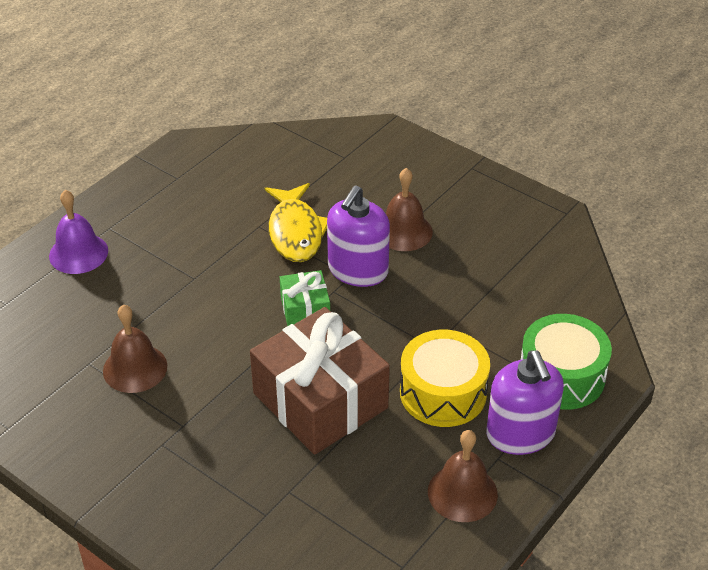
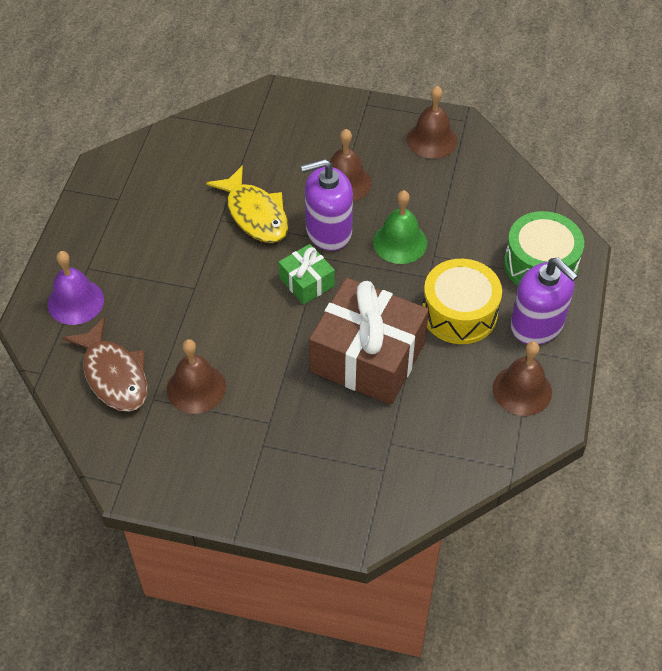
camera: 25 degrees left, 10 degrees up
(68, 329) = (114, 375): none -> brown fish
(358, 270) = (328, 231): purple soap dispenser -> purple soap dispenser turned 75 degrees clockwise
(423, 304) = (400, 242): none -> green bell
(519, 220) = (432, 140): none -> brown bell

